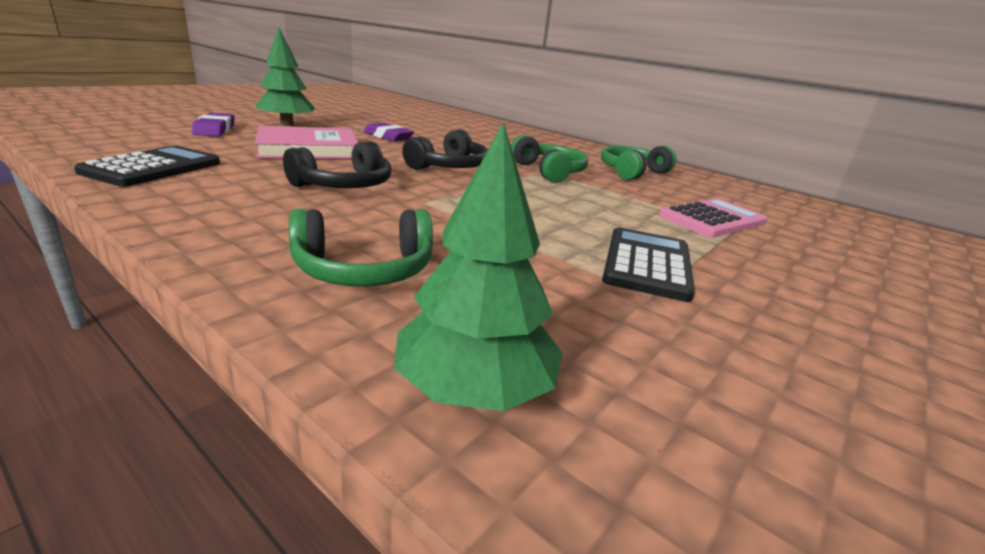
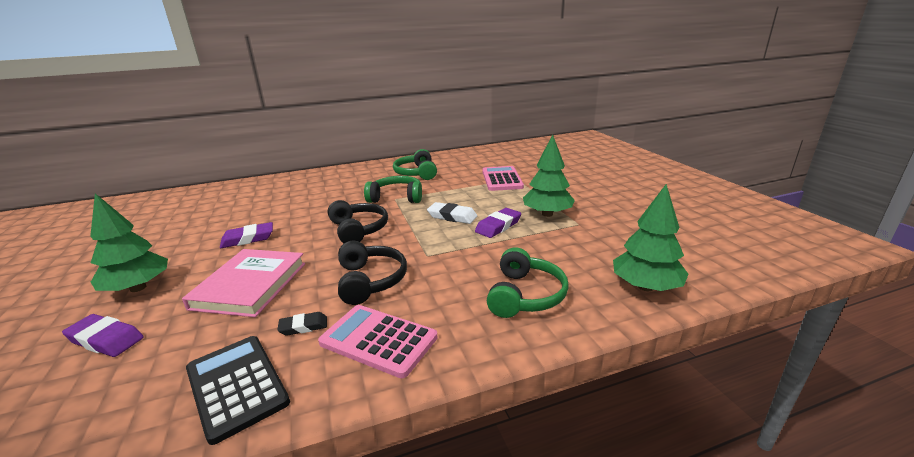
camera: 55 degrees left, 0 degrees up
(228, 203) = (378, 340): none -> pink calculator
(246, 174) = (303, 326): none -> black eraser
(541, 203) = (452, 216): none -> white eraser
(552, 232) = (498, 226): none -> purple eraser
(647, 264) = (547, 214): black calculator -> green tree

